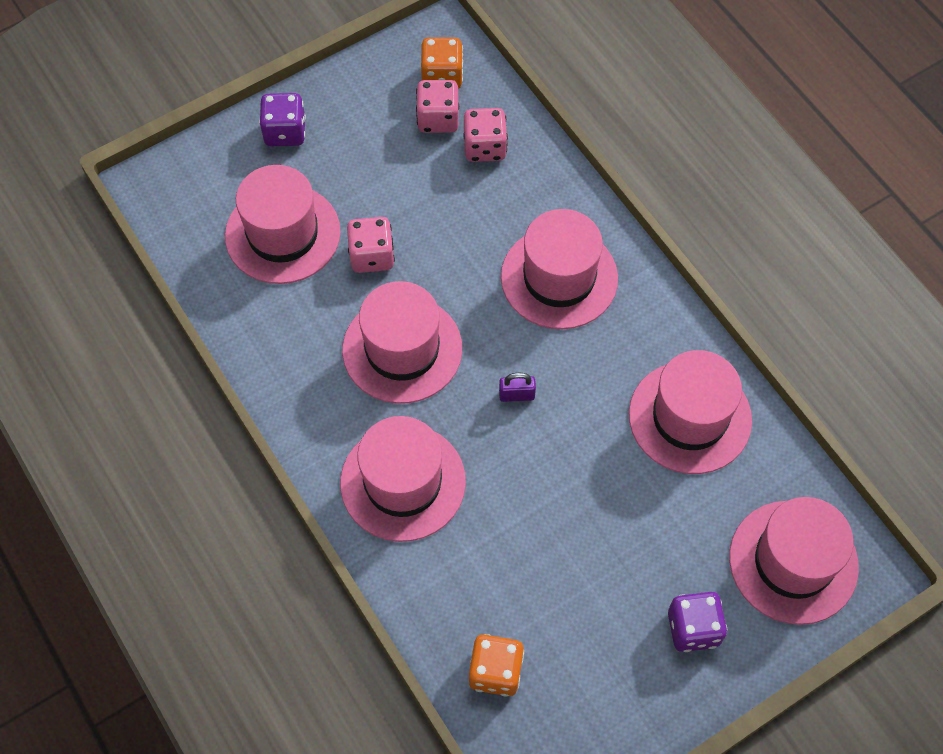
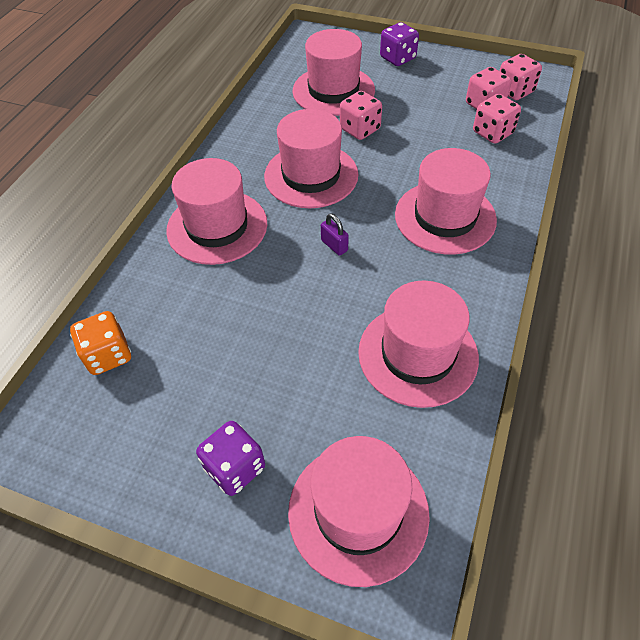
camera: 55 degrees right, 10 degrees down
(442, 76) = (514, 91): orange dice -> pink dice

